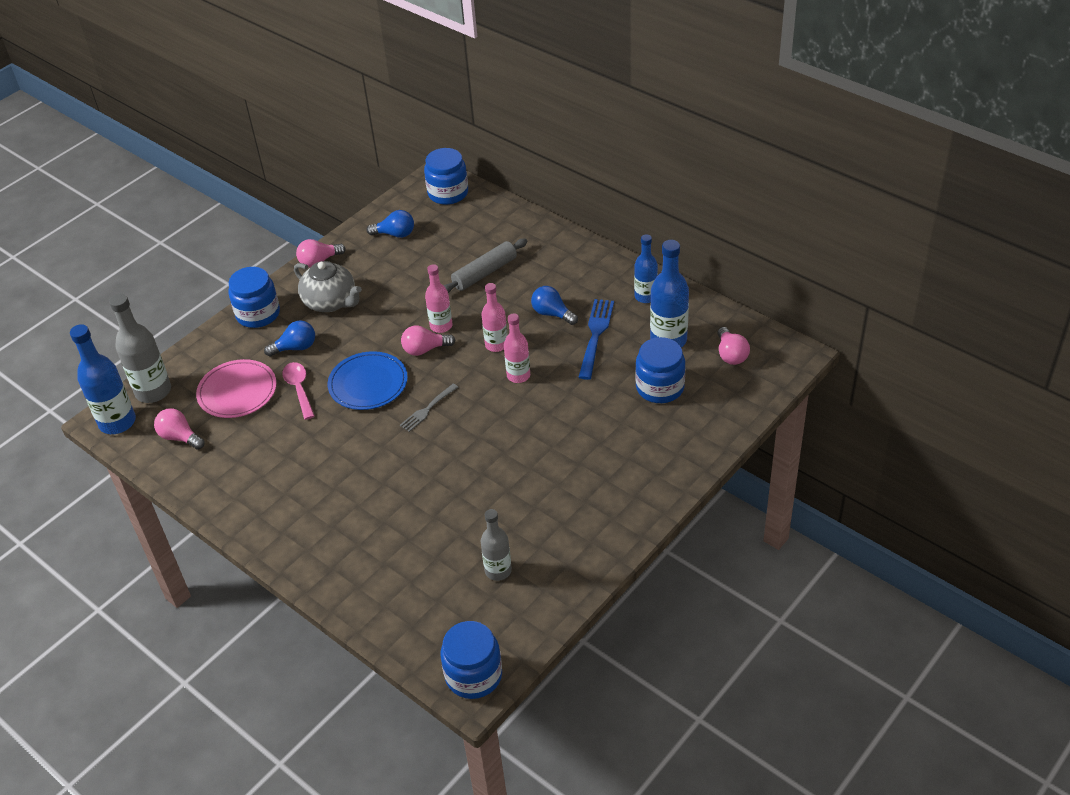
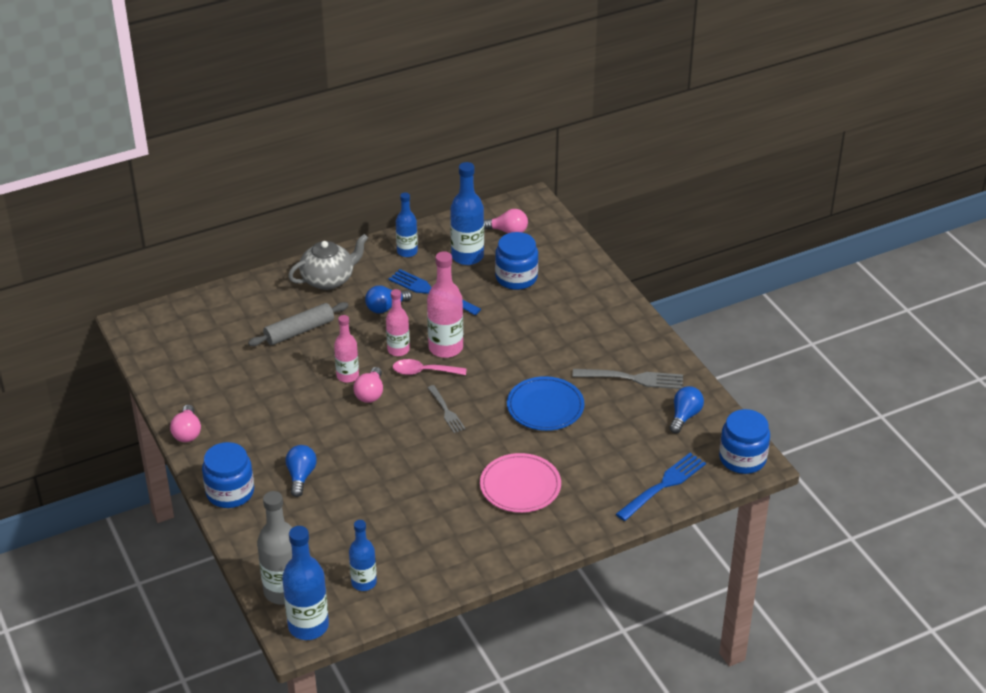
camera: 70 degrees left, 5 degrees down
(180, 437) = (364, 582): pink light bulb -> blue bottle
(237, 391) = (330, 529): pink plate -> pink plate (520, 486)
(299, 389) = (359, 486): pink spoon -> pink spoon (423, 372)
(331, 302) = (255, 438): grey teapot -> grey teapot (328, 279)
(368, 383) = (386, 439): blue plate -> blue plate (545, 406)
(395, 234) = (193, 372): blue light bulb -> blue light bulb (684, 416)
(397, 616) = (663, 486): none -> blue fork
(448, 193) = (164, 323): blue jar -> none
(485, 273) = (299, 331): grey rolling pin -> grey rolling pin turned 75 degrees clockwise
(498, 570) = (650, 418): grey bottle -> none
(518, 375) = (445, 348): pink bottle -> pink bottle, size x1.56
(553, 534) = (632, 379): none -> grey fork

